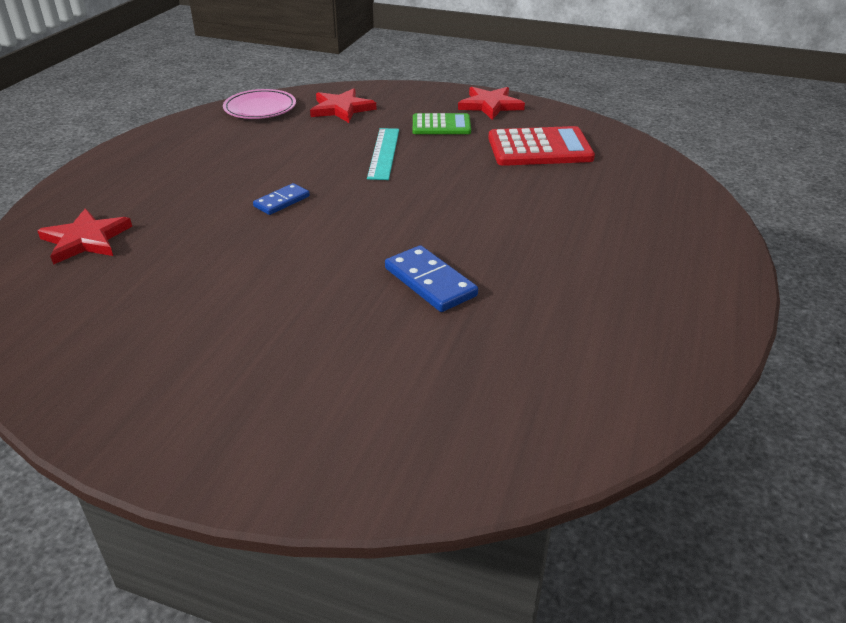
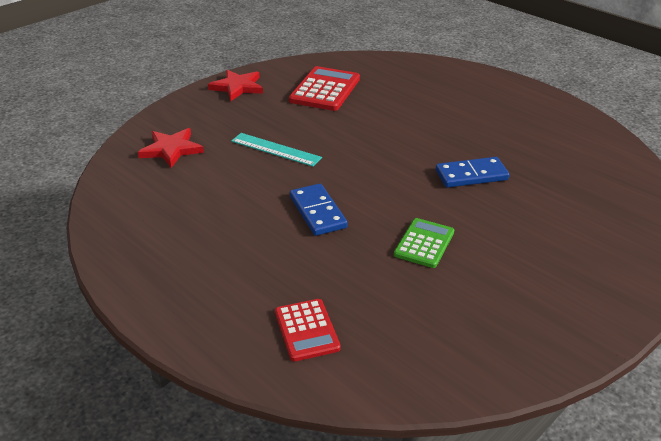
camera: 65 degrees left, 0 degrees up
(86, 240) = (307, 330): red star -> red calculator
(260, 108) = (121, 190): pink plate -> none
(282, 201) = (318, 212): blue domino -> blue domino, size x1.56
(441, 125) = (251, 114): green calculator -> green calculator (424, 243)

